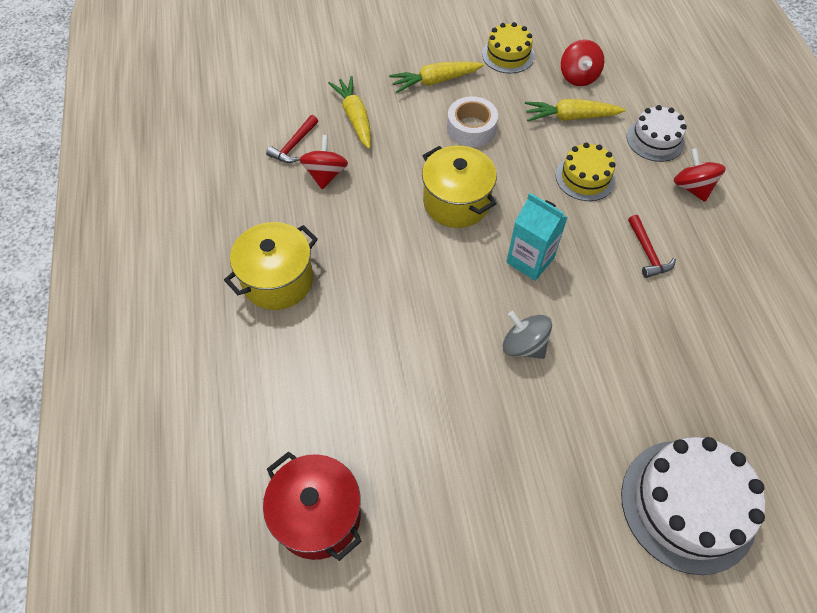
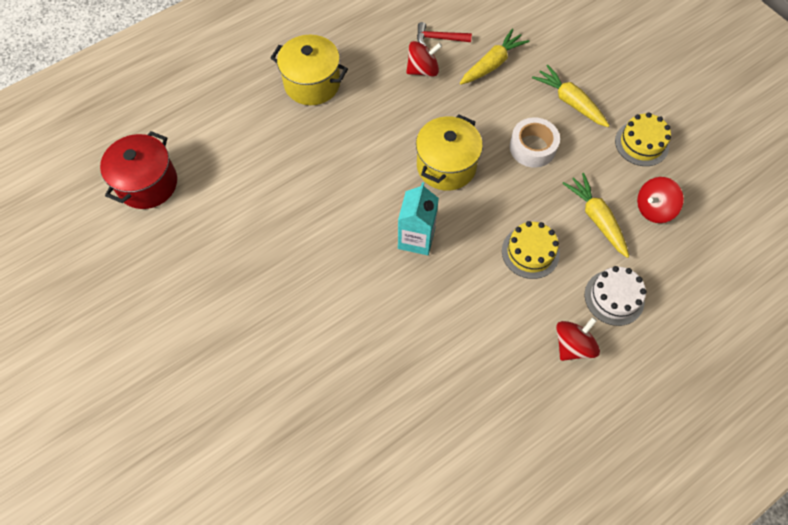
camera: 65 degrees right, 5 degrees up
(524, 345) = (333, 261): grey spinning top -> none
(647, 253) = (473, 327): red hammer -> none
(688, 505) = (244, 420): white cake -> none

